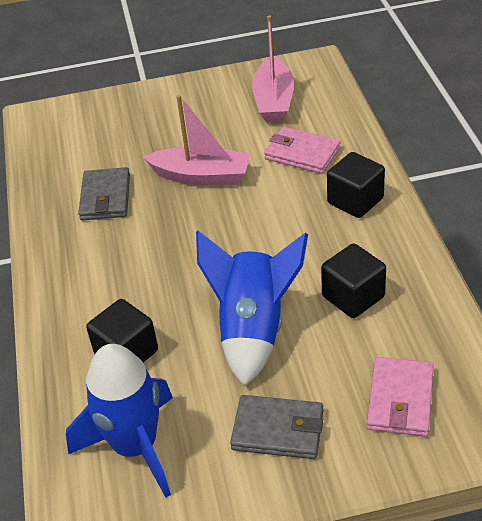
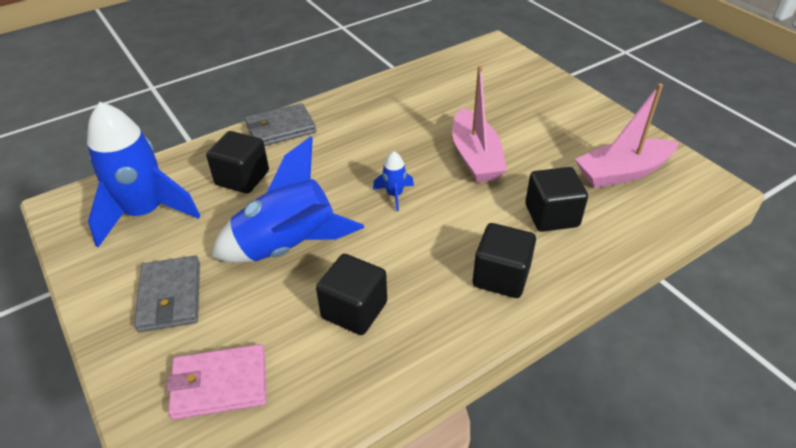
camera: 65 degrees right, 0 degrees up
(105, 197) = (417, 112): grey wallet -> grey wallet (280, 129)
(222, 241) = (394, 195): none -> blue rocket
(302, 153) = (551, 215): pink wallet -> black cube

